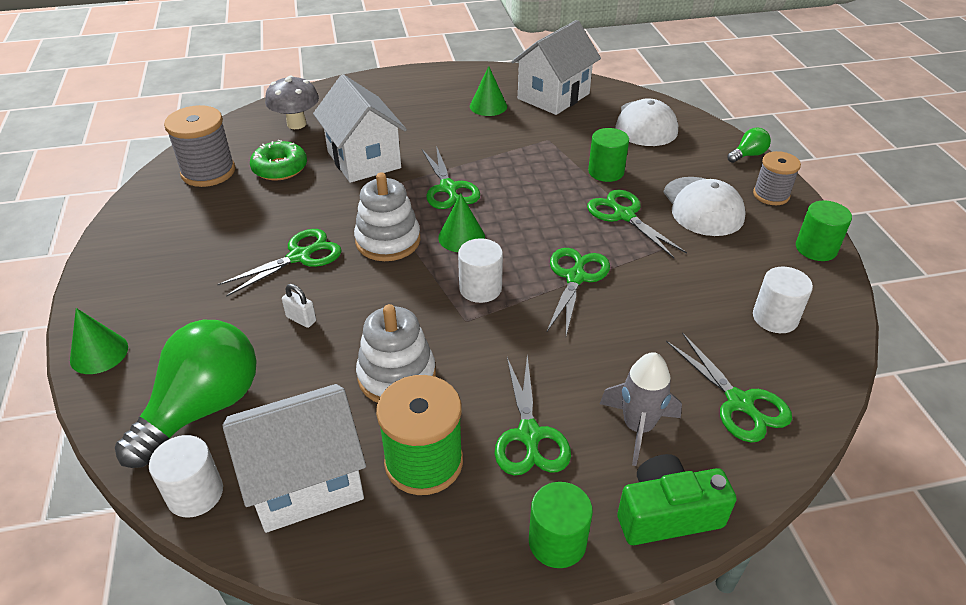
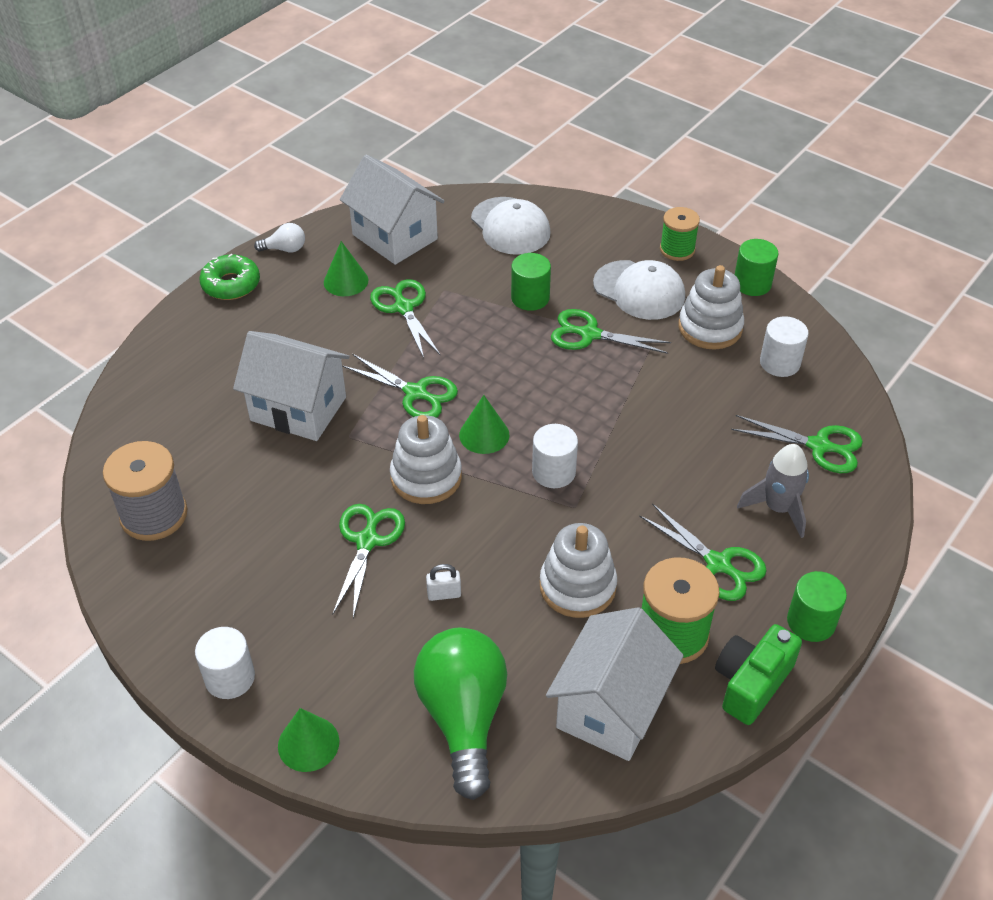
camera: 40 degrees left, 5 degrees up
(195, 493) = (544, 777): white cylinder -> white cylinder (230, 678)
(280, 168) = (225, 466): green donut -> green donut (231, 284)
(296, 124) = (173, 408): grey mushroom -> none
(473, 74) = (285, 249): none -> white light bulb
(553, 96) = (394, 237): white house -> white house turned 45 degrees counterclockwise
(575, 277) = (613, 415): green scissors -> green scissors (403, 307)
(667, 514) = (852, 556): green camera -> green camera (751, 683)
(736, 260) = (710, 328): none -> white stacking toy
(748, 155) = (623, 217): green light bulb -> none
(771, 195) = (677, 249): grey spool -> green spool

